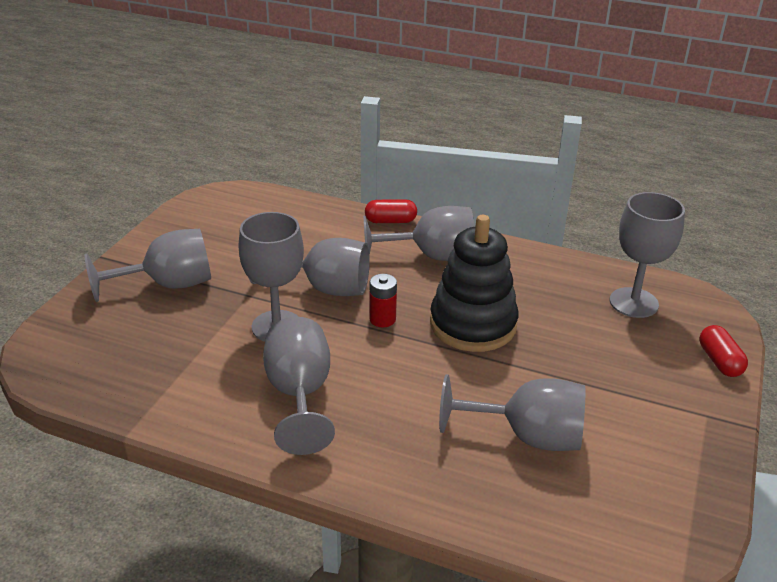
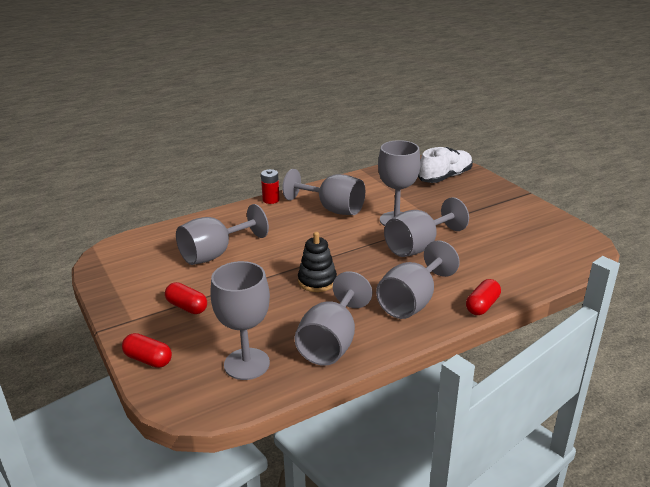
camera: 130 degrees right, 5 degrees down
(98, 335) = (445, 177): none -> white shoe
(168, 285) = (476, 203): grey goblet -> grey goblet (331, 343)
(382, 319) = (362, 253): red battery -> red battery (271, 200)
(473, 324) = (317, 281): black stacking toy -> black stacking toy, size x0.58
(633, 388) = (187, 307): none -> red capsule

